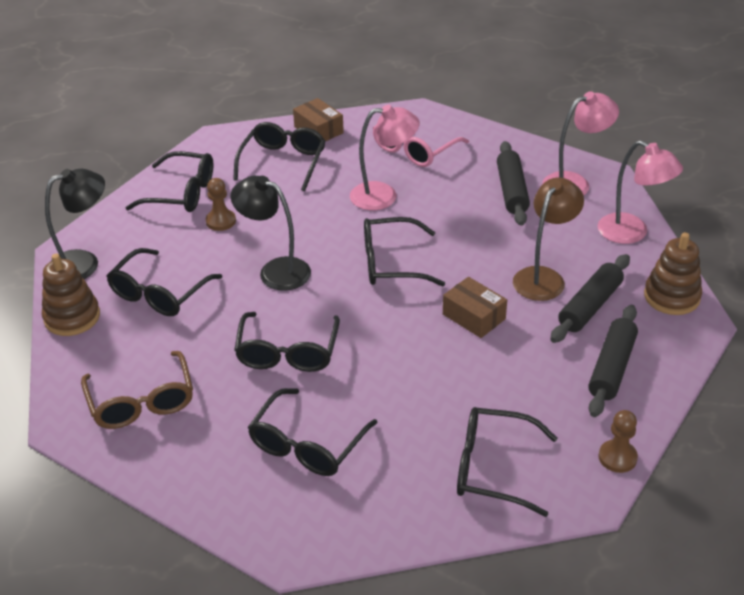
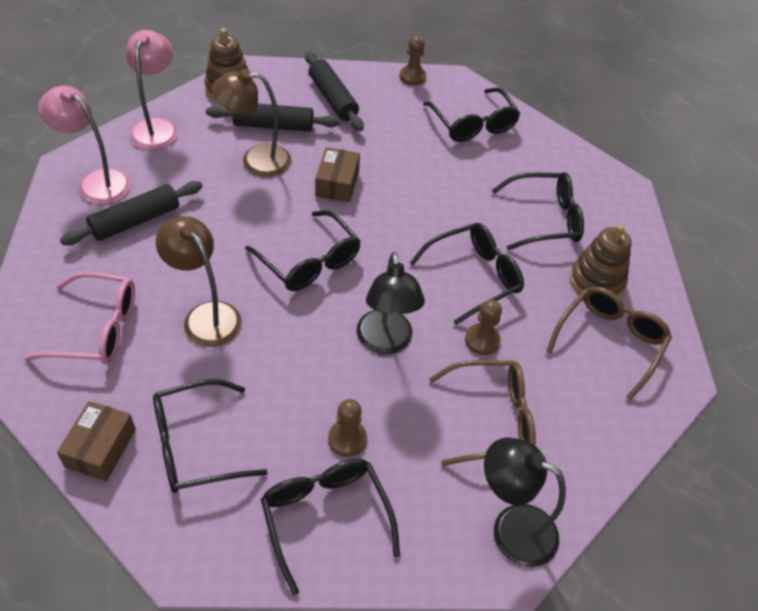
camera: 130 degrees left, 10 degrees up
(72, 317) = (583, 473): brown stacking toy -> brown stacking toy (596, 281)
(159, 293) = (492, 419): black glasses -> brown glasses
(224, 323) = (482, 340): none -> brown pawn
(384, 196) = (206, 315): pink lamp -> brown lamp
(612, 368) = (333, 98): black rolling pin -> black rolling pin turned 75 degrees clockwise

